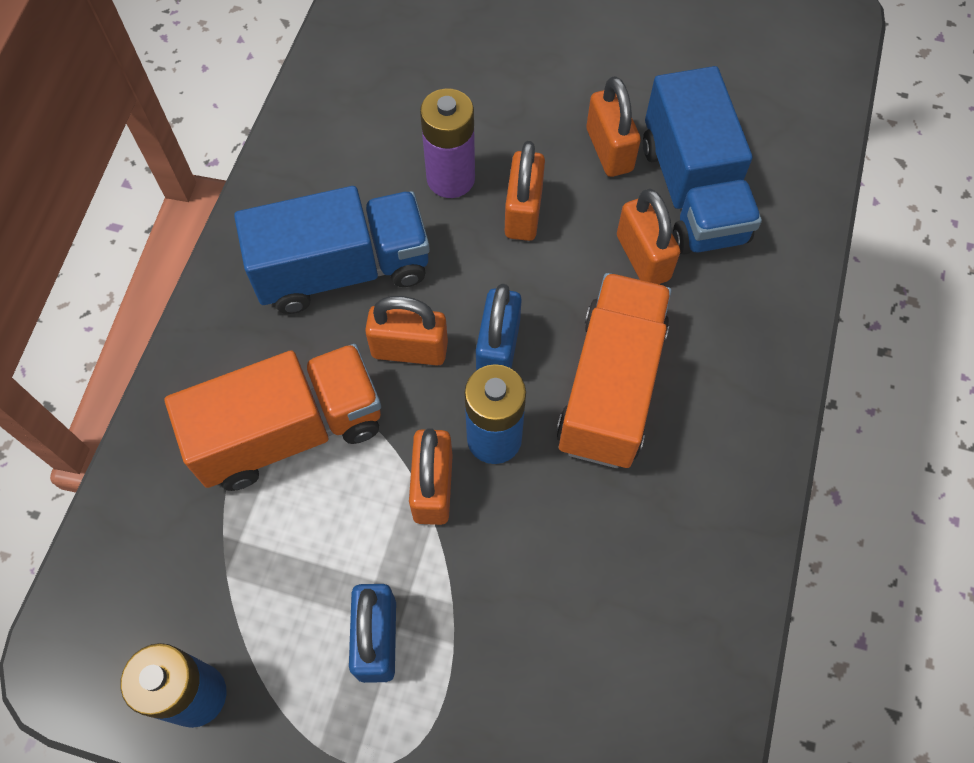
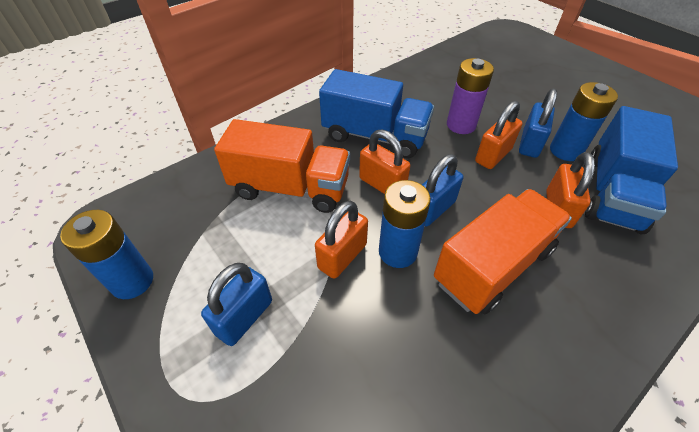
camera: 35 degrees right, 15 degrees down
(559, 162) = (530, 144): none -> blue padlock
(609, 150) = (565, 151): orange padlock -> blue battery

